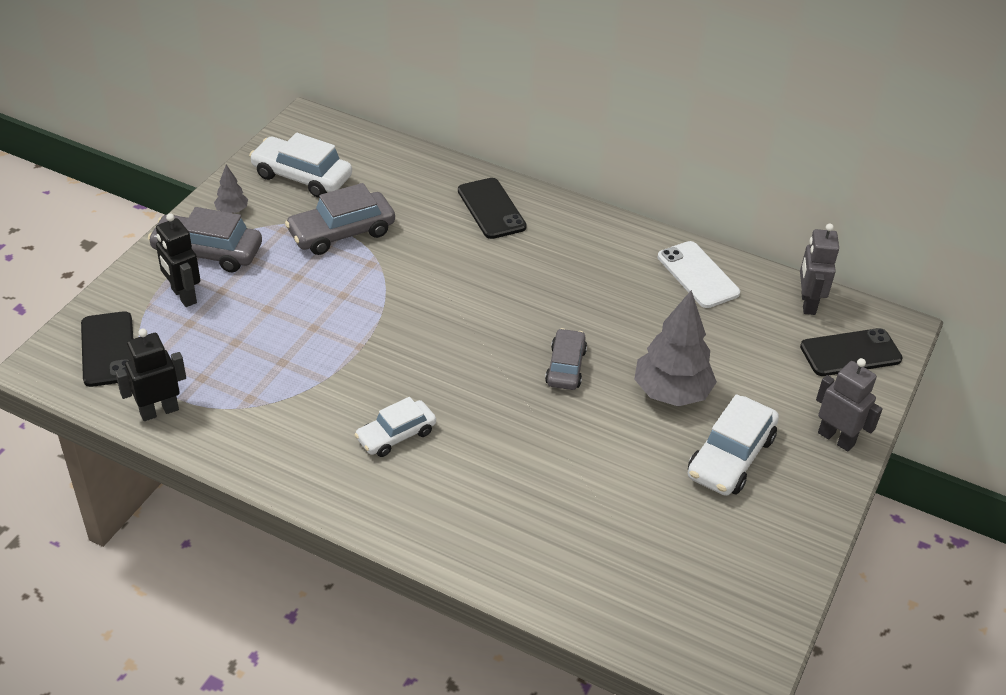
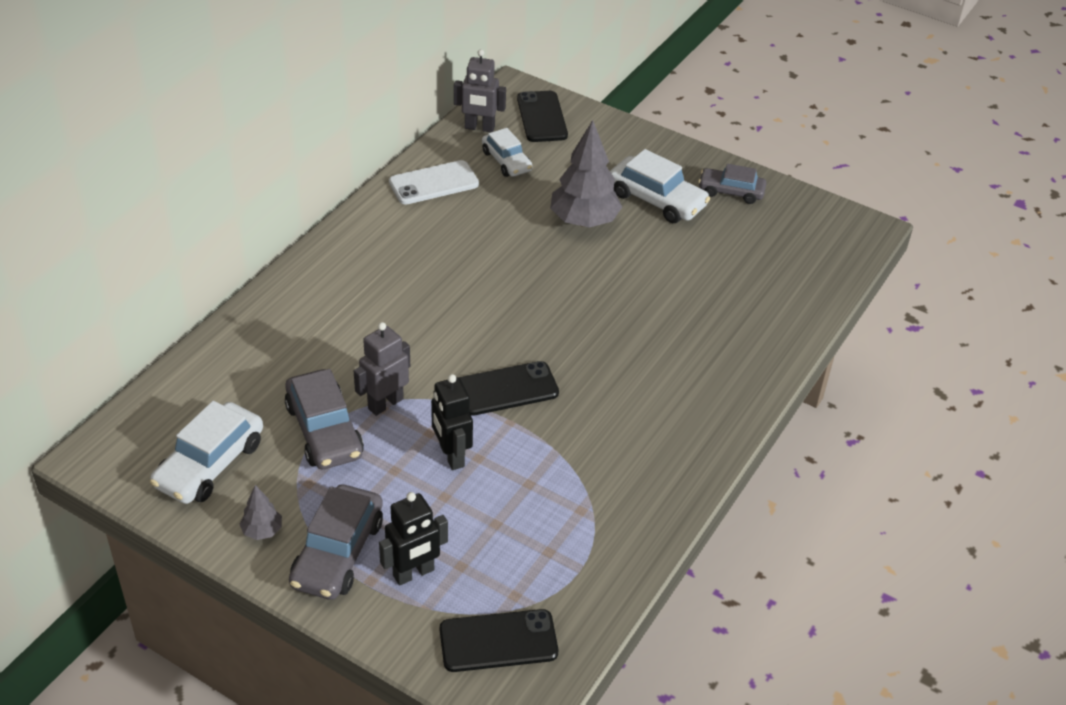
camera: 85 degrees left, 0 degrees up
(159, 411) = (597, 587): black robot -> black robot (451, 456)
(396, 435) = (633, 400): white car -> white car (506, 161)
(491, 209) = (307, 308): black phone -> black phone (506, 389)
(565, 367) = (548, 280): grey car -> grey car (731, 191)
(836, 438) = (637, 142): grey robot -> grey robot (385, 403)

